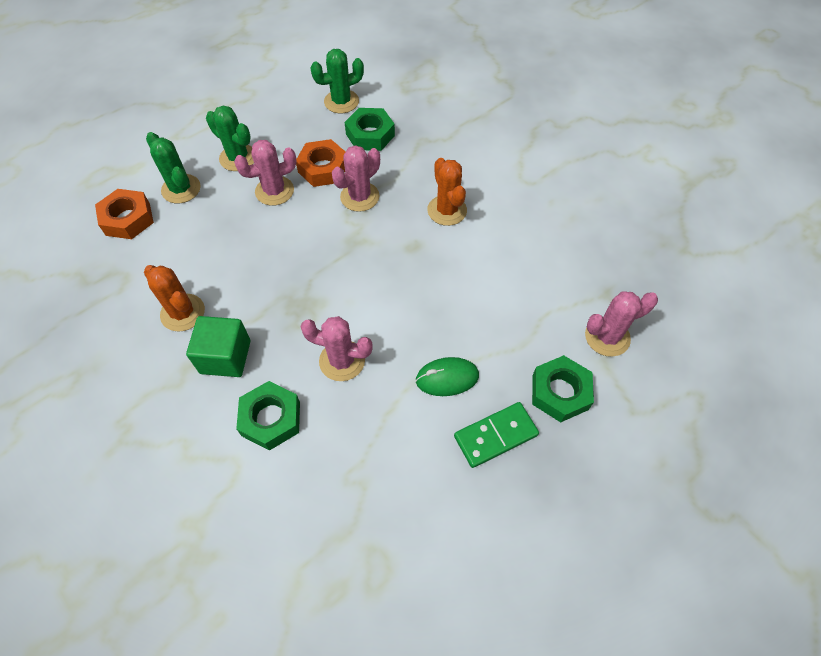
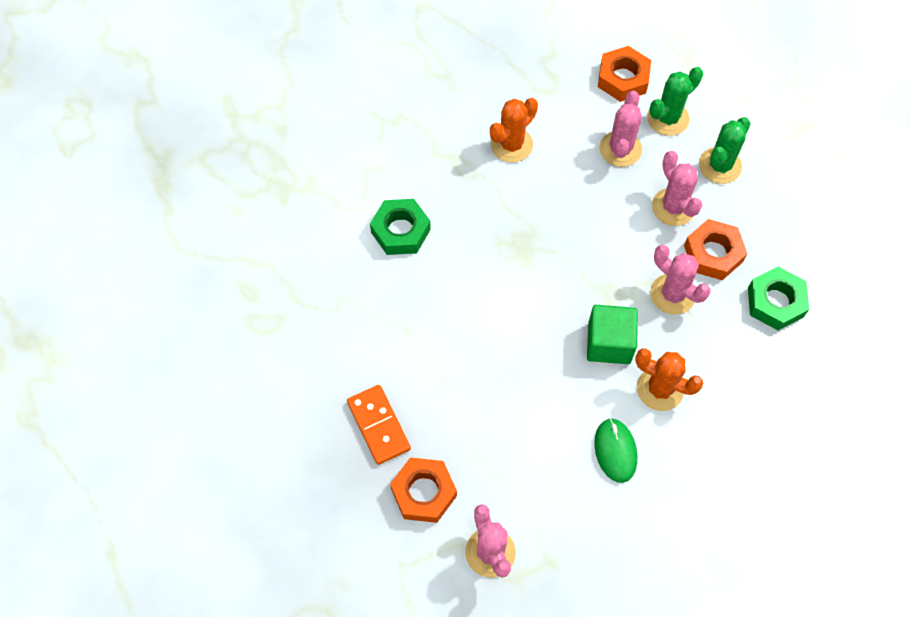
camera: 90 degrees right, 5 degrees up
(225, 357) = (464, 187): green cube -> green cube (609, 343)
(341, 102) = (830, 267): green cactus -> none
(342, 361) = (460, 286): pink cactus -> pink cactus (620, 149)
(447, 210) = (660, 389): orange cactus -> orange cactus turned 45 degrees clockwise
(447, 378) = (440, 383): green mouse -> green mouse (615, 451)
(495, 436) = (378, 425): green domino -> orange domino
(560, 392) = (424, 492): green nut -> orange nut

